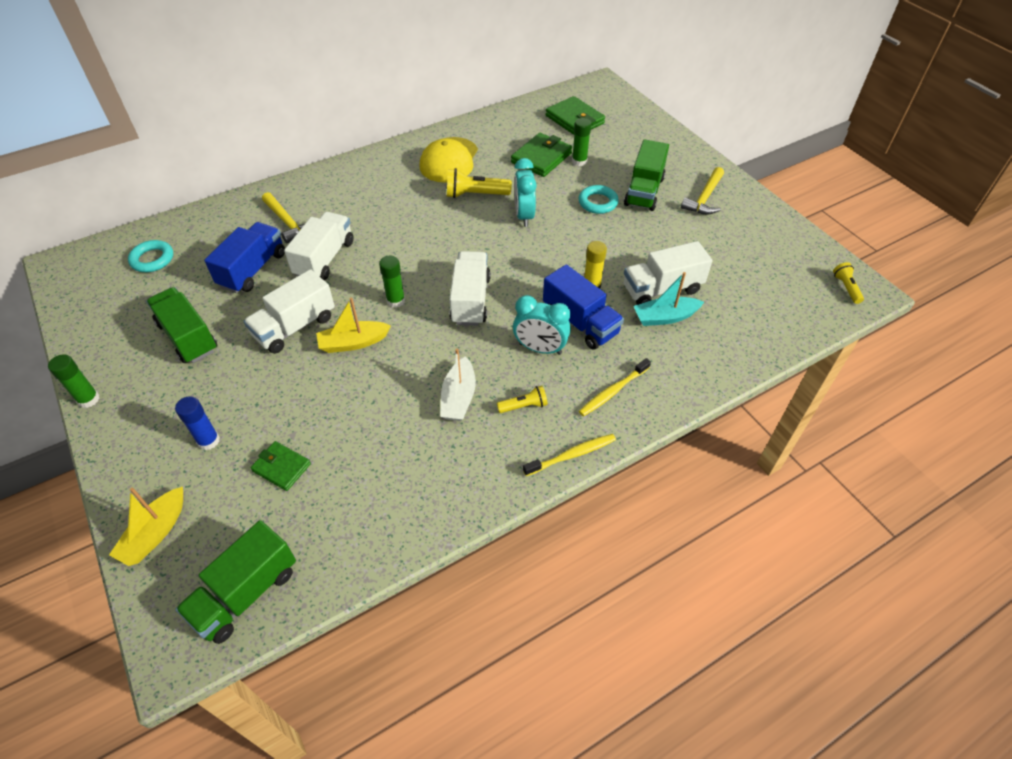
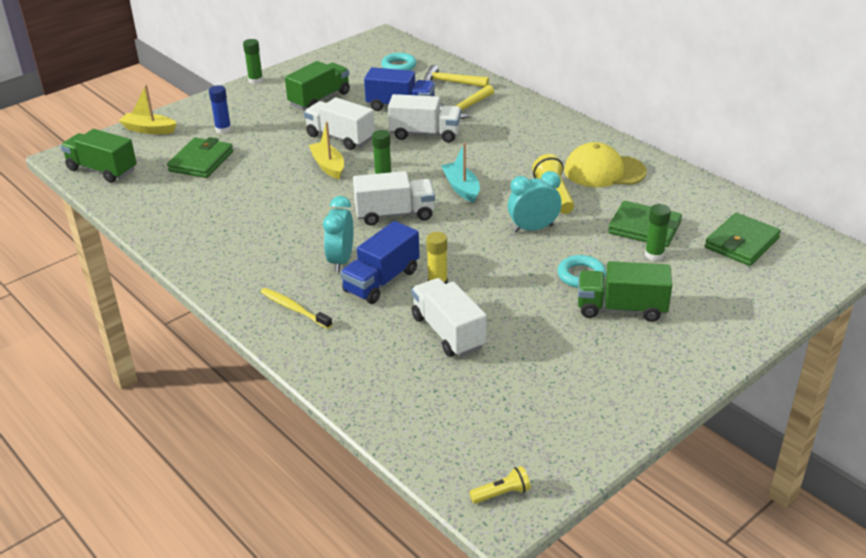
camera: 80 degrees right, 15 degrees down
(281, 467) = (201, 161): green wallet -> green wallet, size x1.60
(459, 397) = (275, 225): white boat -> none
(524, 406) = (270, 260): yellow flashlight -> none
(571, 455) = (218, 291): yellow toothbrush -> none
(665, 317) = (404, 337): turquoise boat -> turquoise boat (461, 188)
(704, 198) = (633, 360): yellow hammer -> yellow hammer (451, 82)

